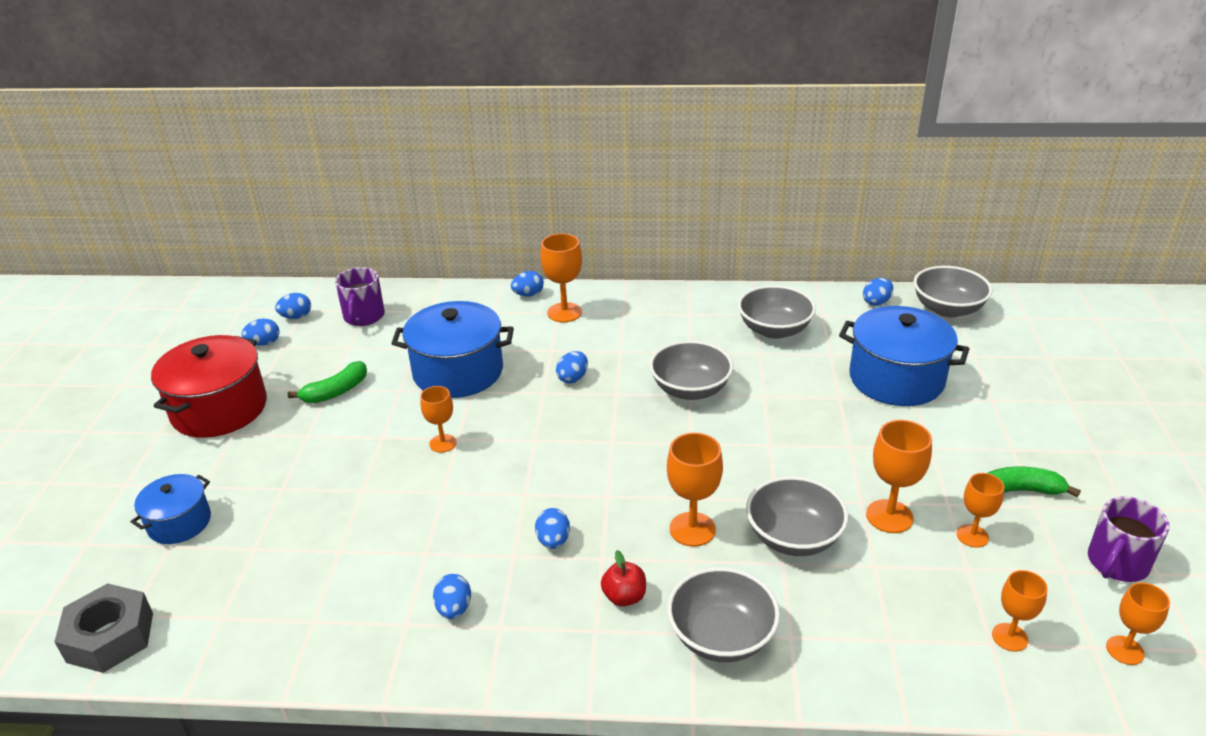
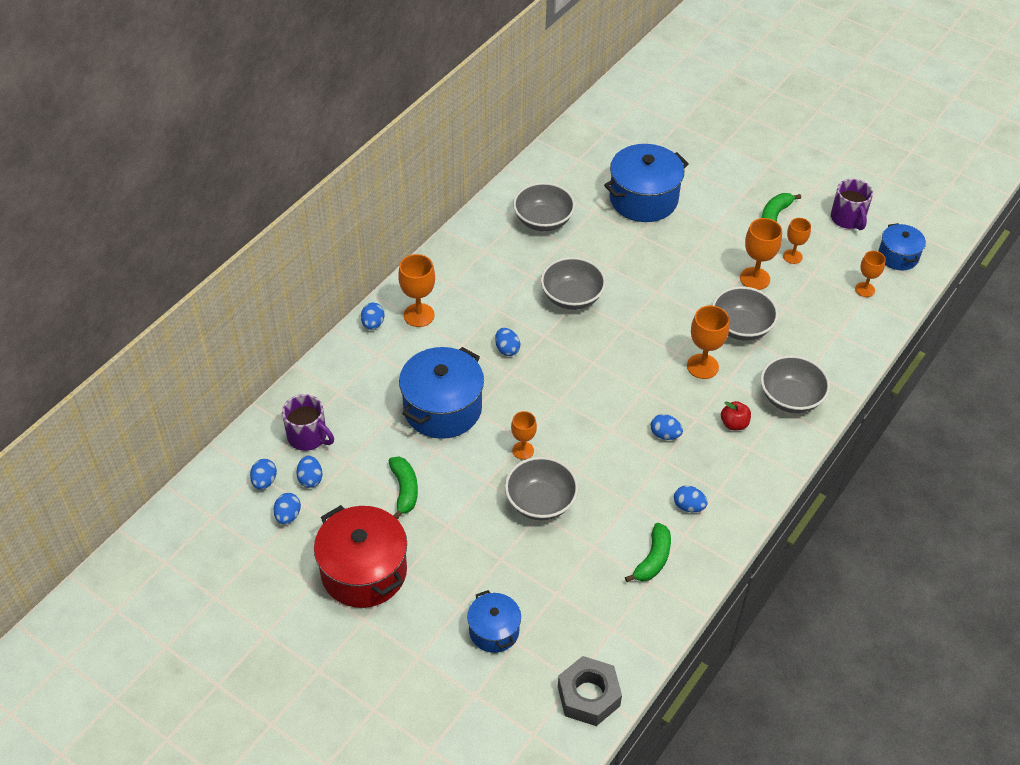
camera: 60 degrees left, 15 degrees up
(348, 610) = (653, 559): none -> green banana
(876, 302) = (558, 155): blue egg -> blue egg (310, 479)
(947, 309) = (595, 130): grey bowl -> grey bowl (540, 502)
(1125, 650) = (898, 256): orange goblet -> blue pot

